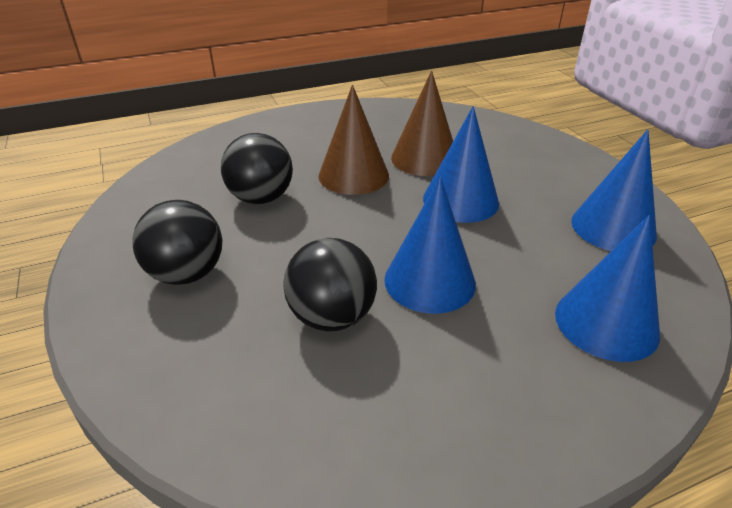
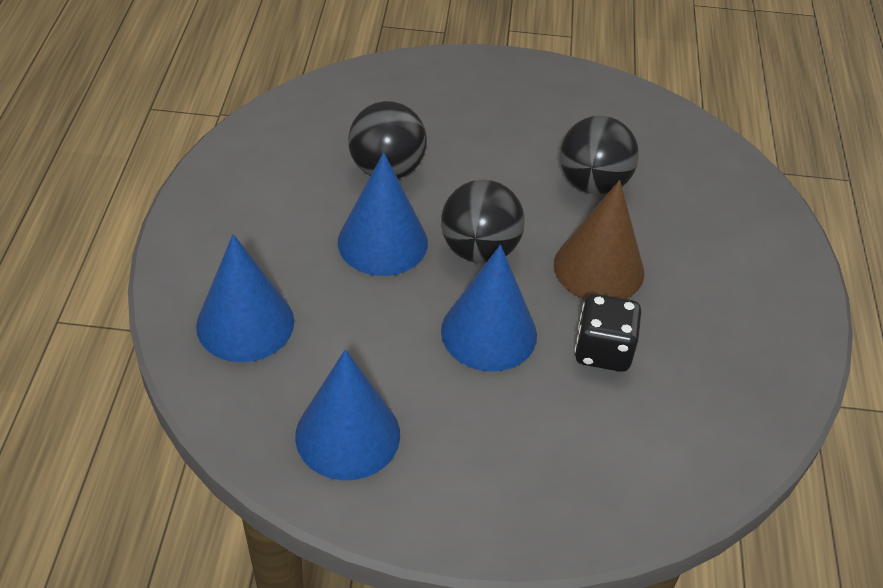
camera: 115 degrees right, 10 degrees up
(187, 274) = (499, 111): black ball -> black ball (479, 250)
(424, 158) = (603, 351): brown cone -> black dice

